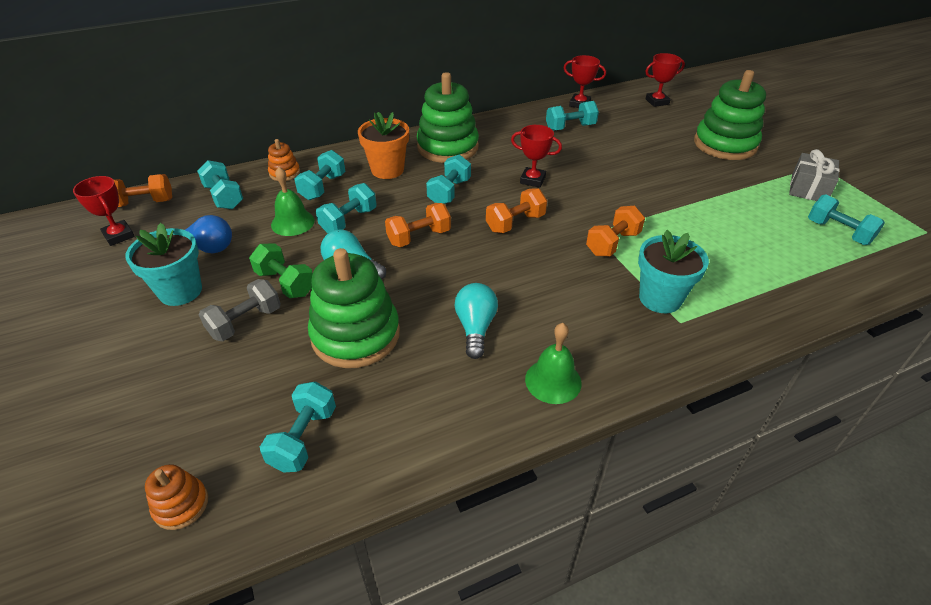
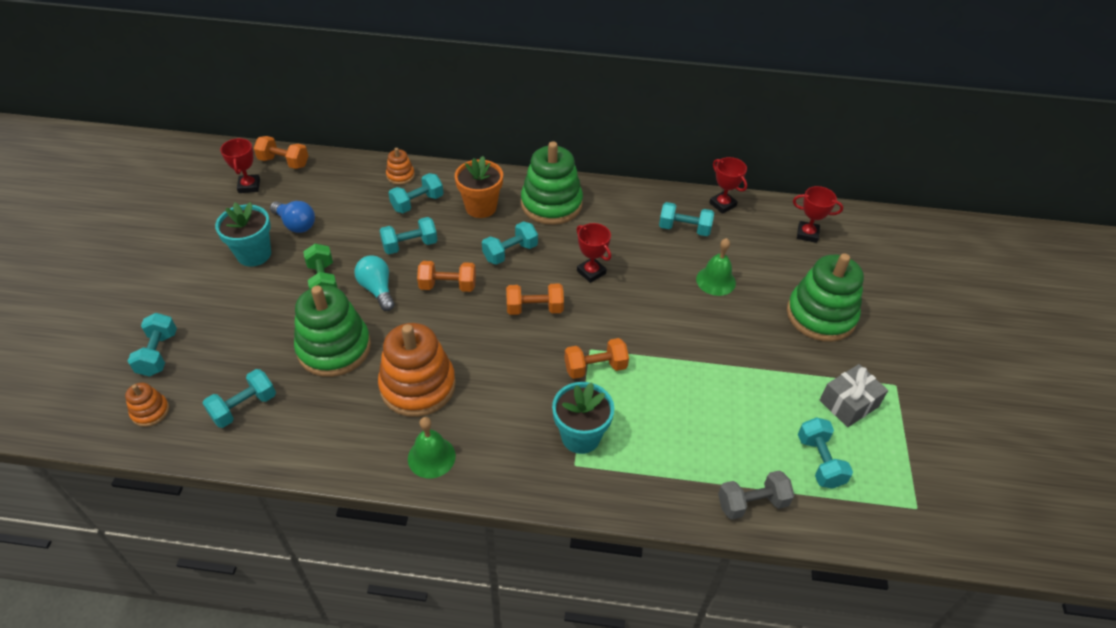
camera: 30 degrees right, 5 degrees up
(224, 197) = (340, 181): turquoise dumbbell -> turquoise dumbbell (158, 354)
(245, 322) = (274, 301): grey dumbbell -> grey dumbbell (752, 503)
(292, 222) = (369, 228): green bell -> green bell (716, 281)
(475, 328) = (418, 386): turquoise light bulb -> orange stacking toy

